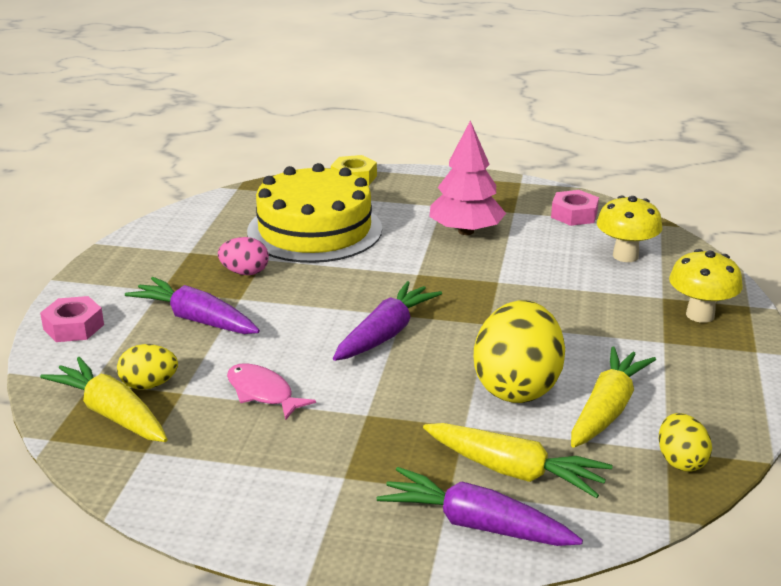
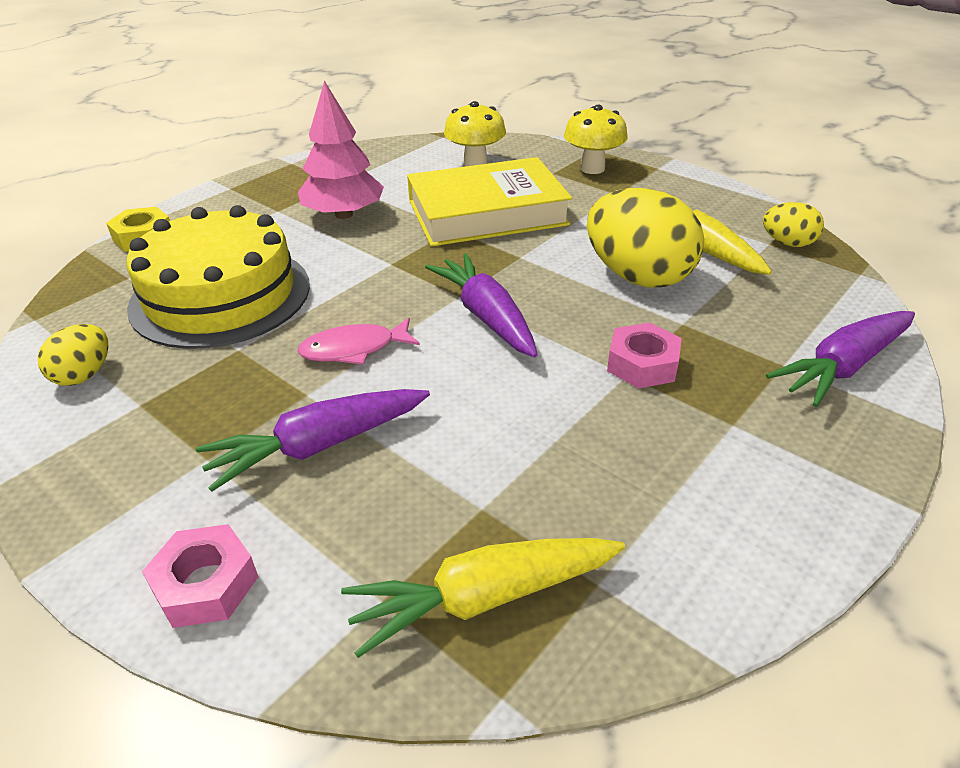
camera: 60 degrees left, 10 degrees up
(149, 385) = (440, 536): yellow egg -> yellow egg (84, 375)
(245, 272) = (251, 373): pink egg -> none
(263, 393) = (535, 436): pink fish -> pink fish (354, 349)
(514, 471) = (768, 320): yellow carrot -> none
(543, 288) = (487, 213): none -> yellow book
(574, 215) = (382, 161): pink nut -> pink nut (642, 364)

